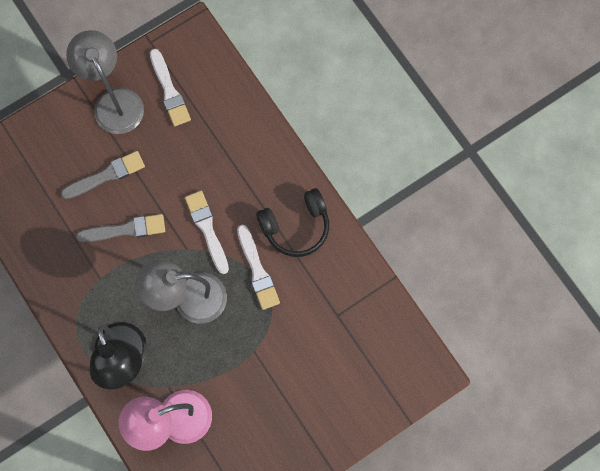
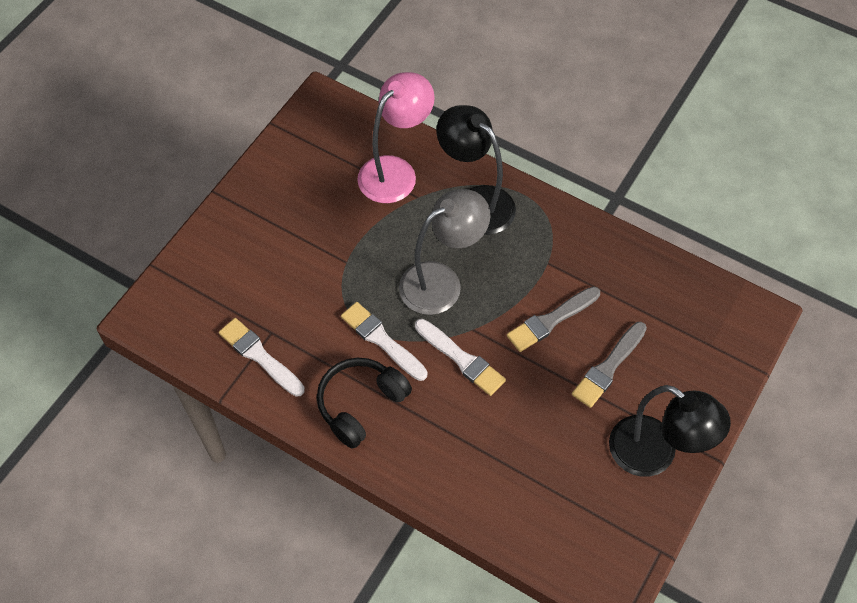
camera: 155 degrees right, 15 degrees down
(114, 101) = (655, 454): grey lamp -> black lamp
(169, 91) = (597, 497): white brush -> white brush (260, 356)

